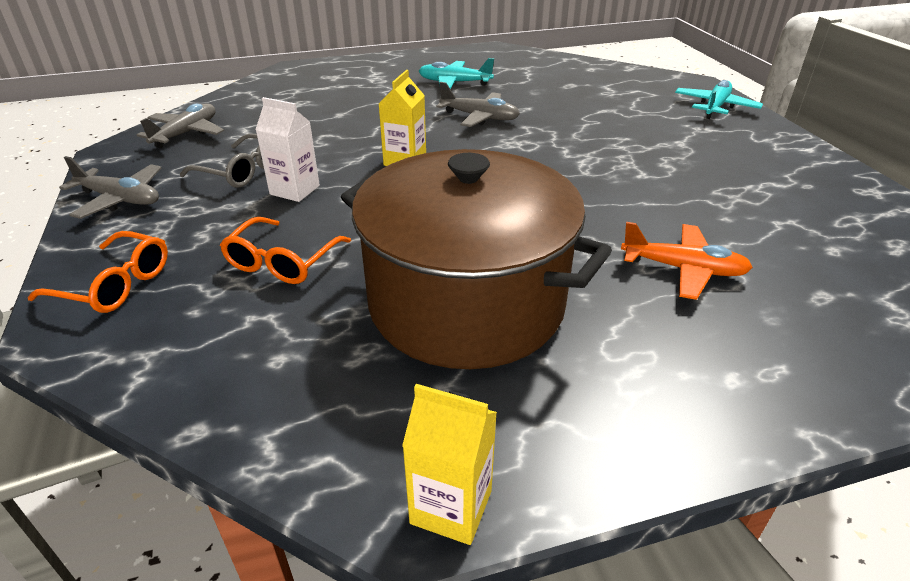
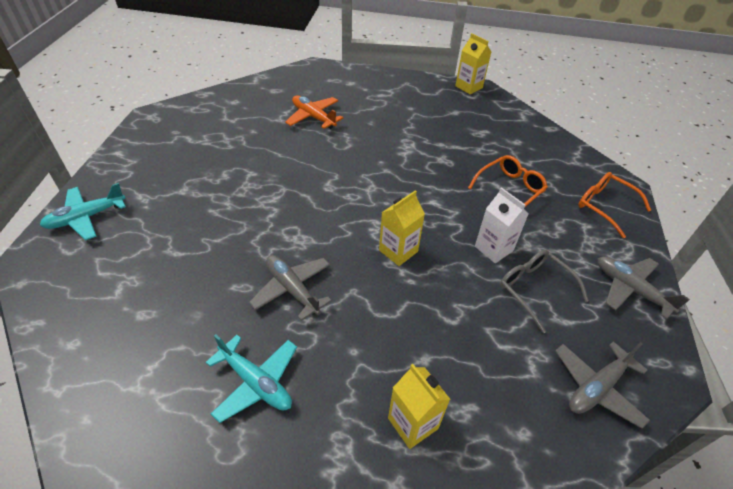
camera: 155 degrees left, 10 degrees up
(334, 93) = (413, 423): none -> yellow carton
(466, 303) = (425, 136): brown pot -> none

